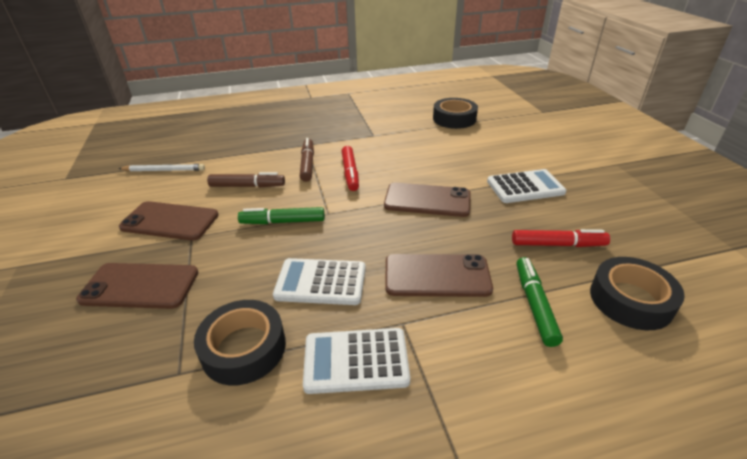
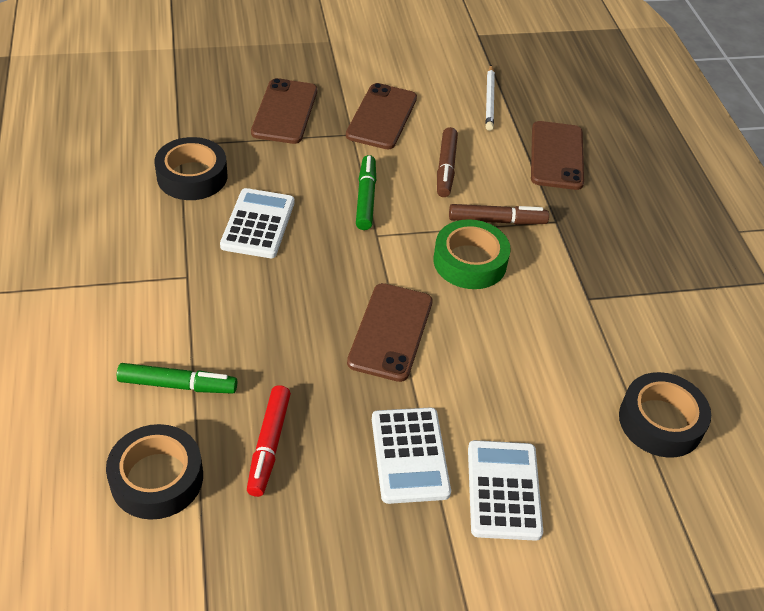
camera: 90 degrees right, 10 degrees up
(350, 173) = (470, 262): red marker -> green tape
(356, 361) = (155, 241): white calculator -> white calculator (503, 490)
(437, 276) = (243, 313): brown phone -> brown phone (556, 156)

